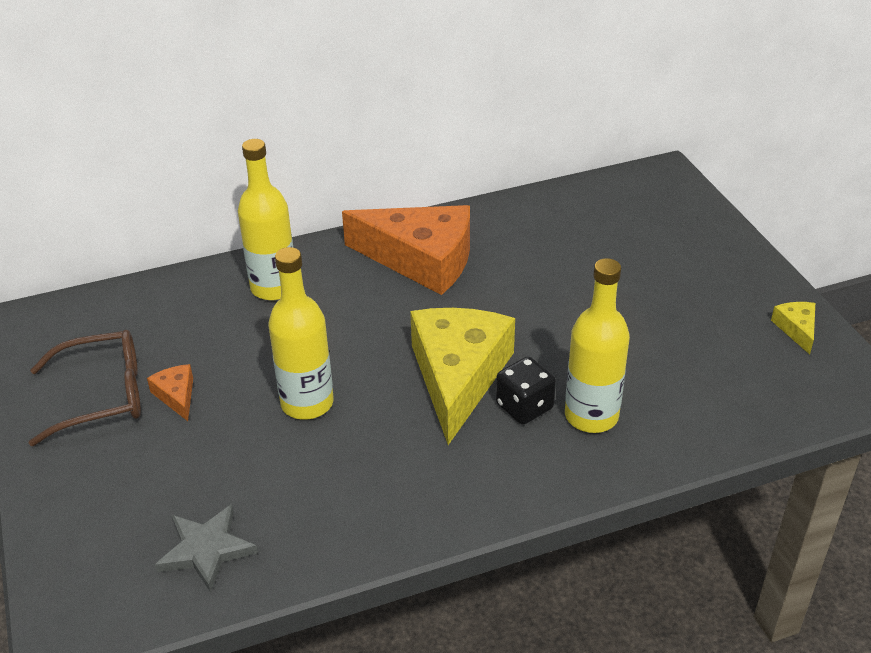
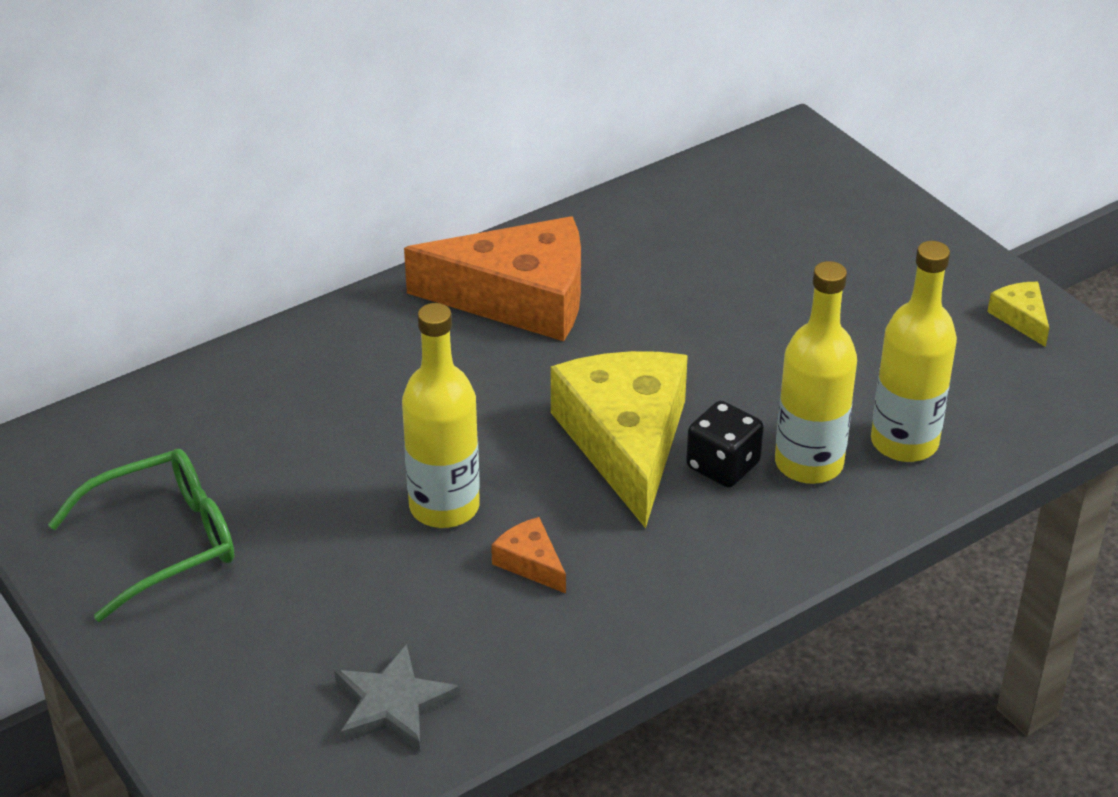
camera: 15 degrees left, 0 degrees up
(102, 396) = (162, 543): brown glasses -> green glasses
(176, 396) = (265, 526): orange cheese -> orange cheese (530, 563)
(274, 287) = (334, 365): yellow bottle -> yellow bottle (904, 442)

